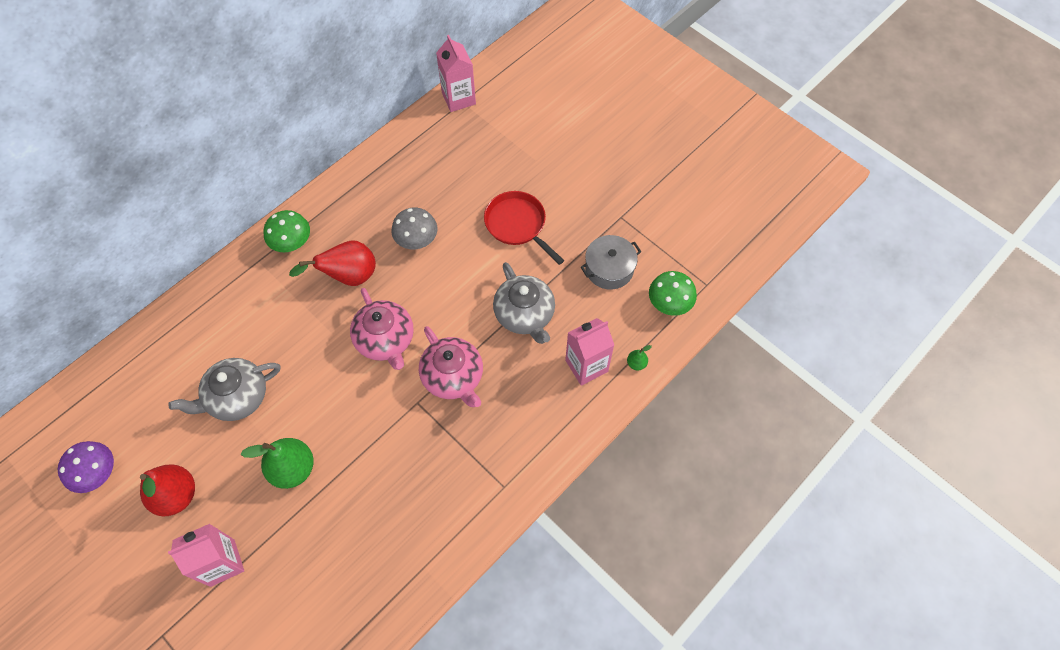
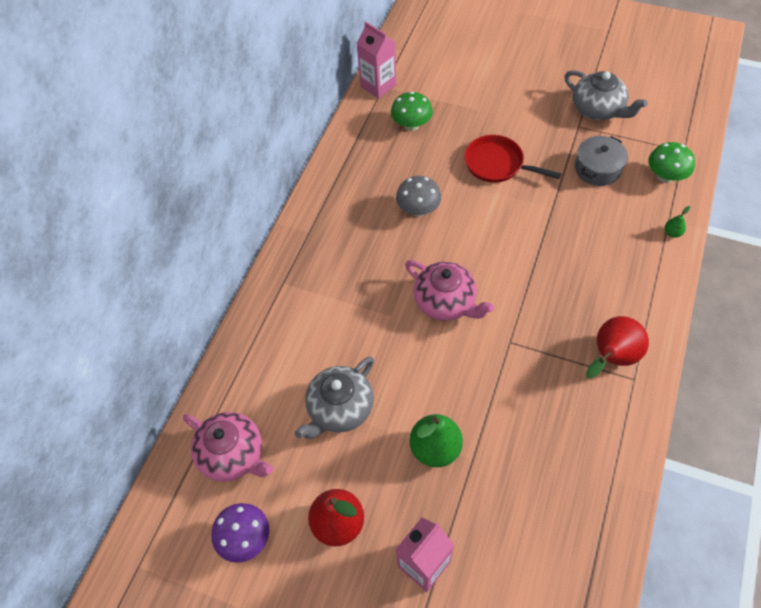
camera: 20 degrees left, 5 degrees down
(292, 243) = (306, 256): green mushroom -> green mushroom (411, 125)
(348, 276) = (376, 263): red pear -> red pear (611, 358)
(453, 377) = (527, 307): pink teapot -> pink teapot (233, 454)
(525, 314) = (553, 232): grey teapot -> grey teapot (598, 109)
(586, 366) = (633, 251): pink carton -> none

